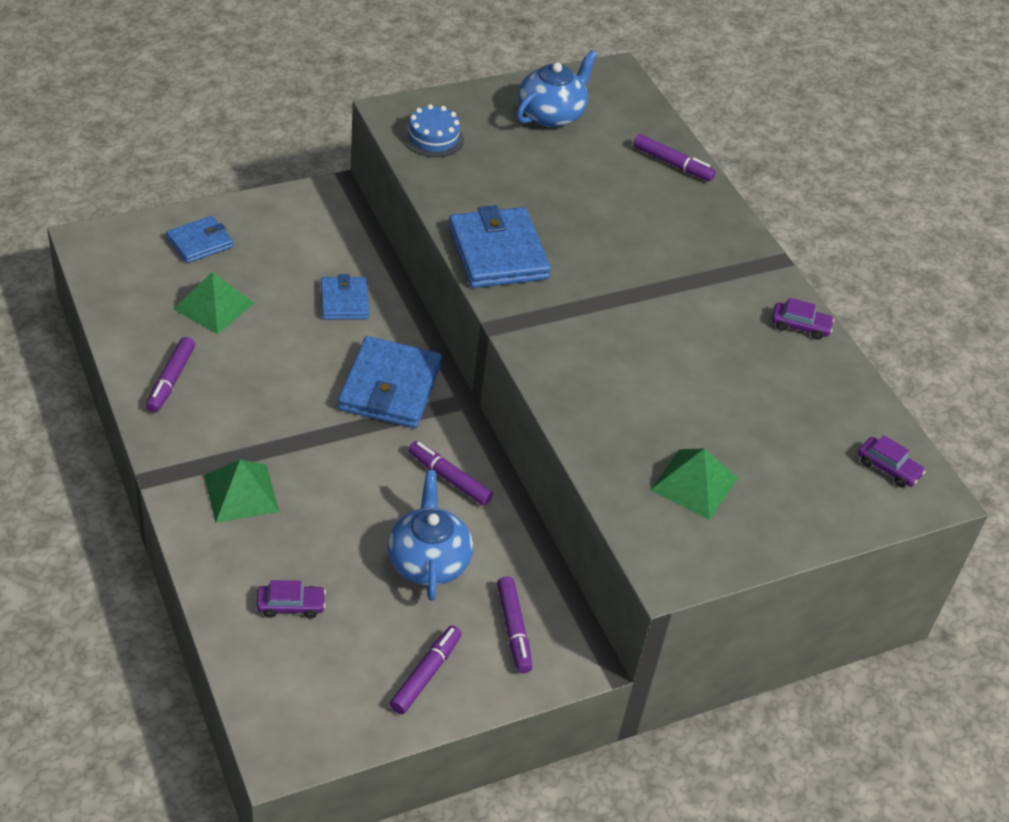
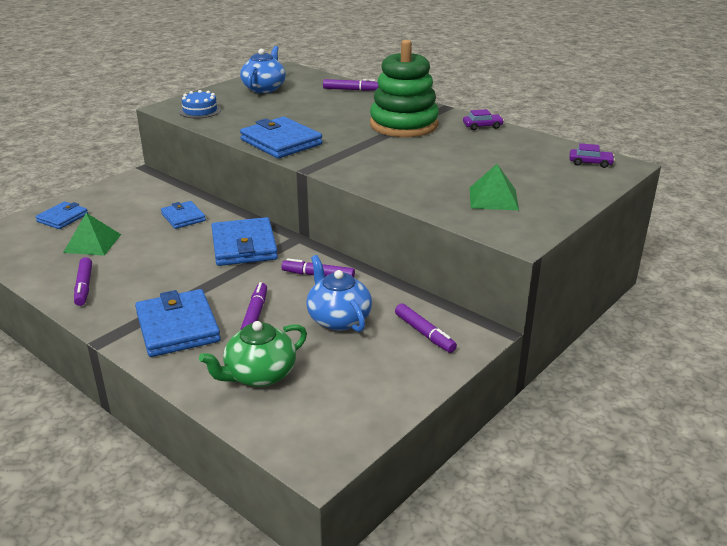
camera: 20 degrees left, 15 degrees down
(241, 493) = (177, 327): green pyramid -> blue wallet
(291, 605) = (259, 375): purple car -> green teapot
(426, 674) = (386, 377): purple marker -> purple marker (255, 314)
(690, 278) = (404, 124): none -> green stacking toy

